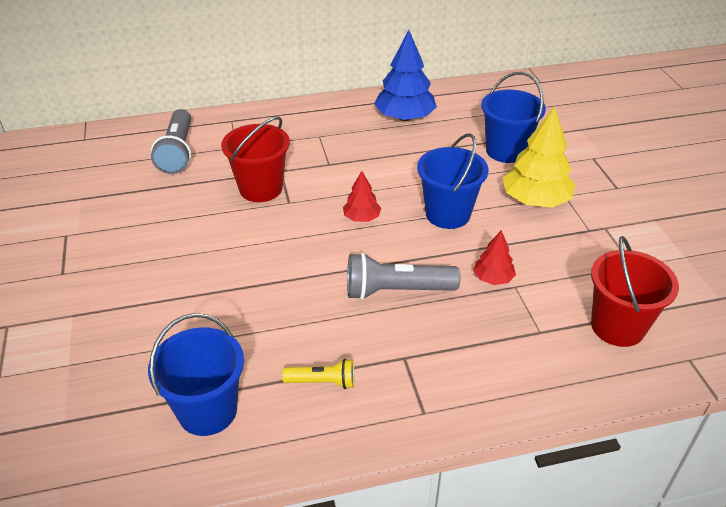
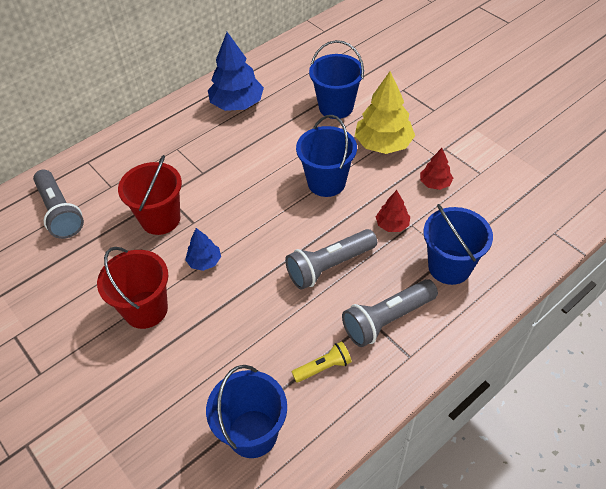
camera: 25 degrees left, 10 degrees up
(275, 239) = (204, 261): none -> blue tree
(361, 218) = (262, 213): red tree -> red tree (435, 183)
(424, 366) = (387, 320): none -> grey flashlight
(532, 343) = (449, 267): none -> blue bucket
(617, 326) = (497, 227): red bucket -> red bucket (146, 309)

